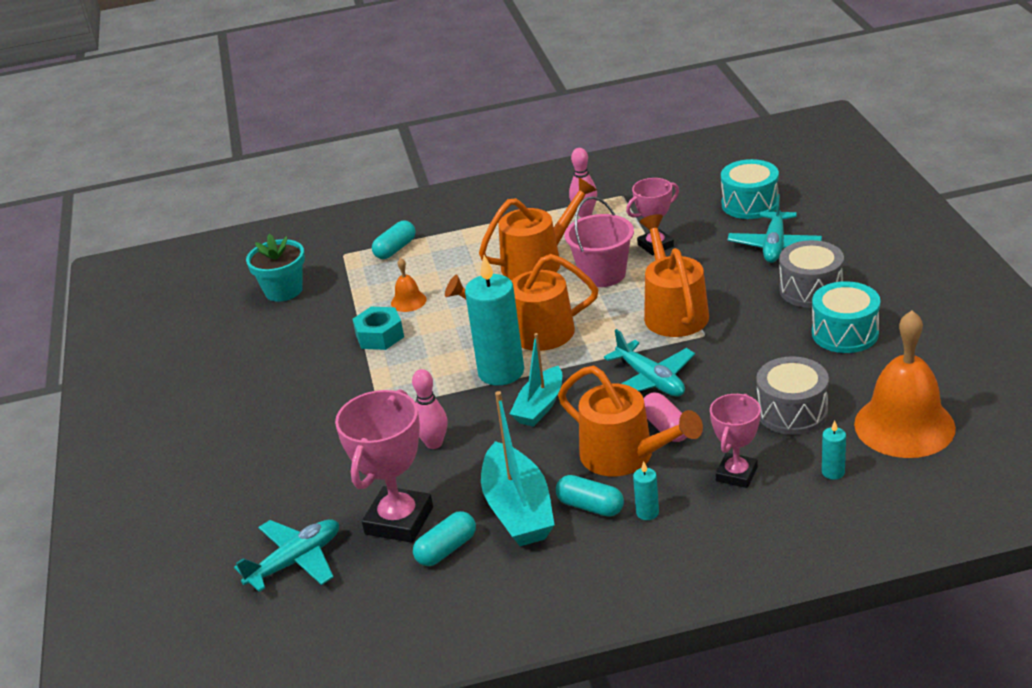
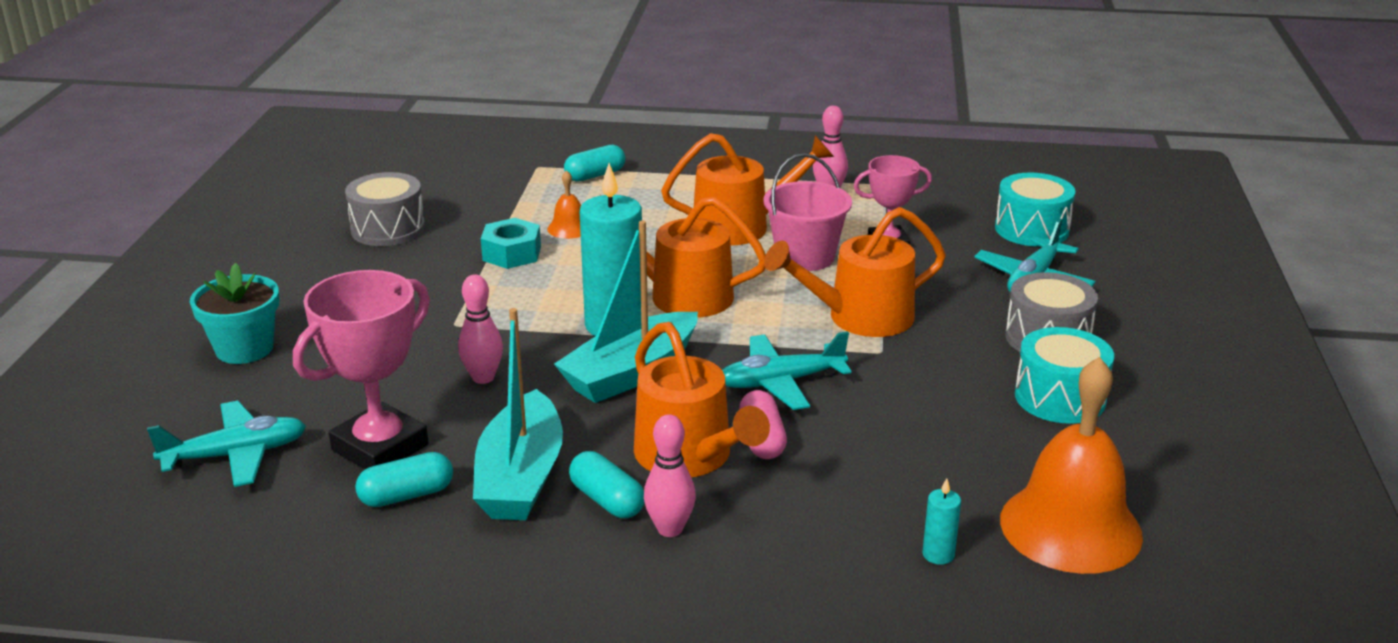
camera: 15 degrees right, 5 degrees down
(283, 290) = (449, 184): turquoise flower pot -> turquoise flower pot (244, 349)
(540, 406) = (631, 373): turquoise boat -> turquoise boat, size x1.52
(647, 513) = (670, 529): turquoise candle -> pink bowling pin
(650, 380) = (781, 382): turquoise plane -> turquoise plane turned 90 degrees clockwise
(673, 312) = (860, 317): orange watering can -> orange watering can turned 120 degrees counterclockwise
(736, 474) = (812, 519): pink trophy -> none
(792, 412) = (932, 468): grey drum -> grey drum (388, 229)

